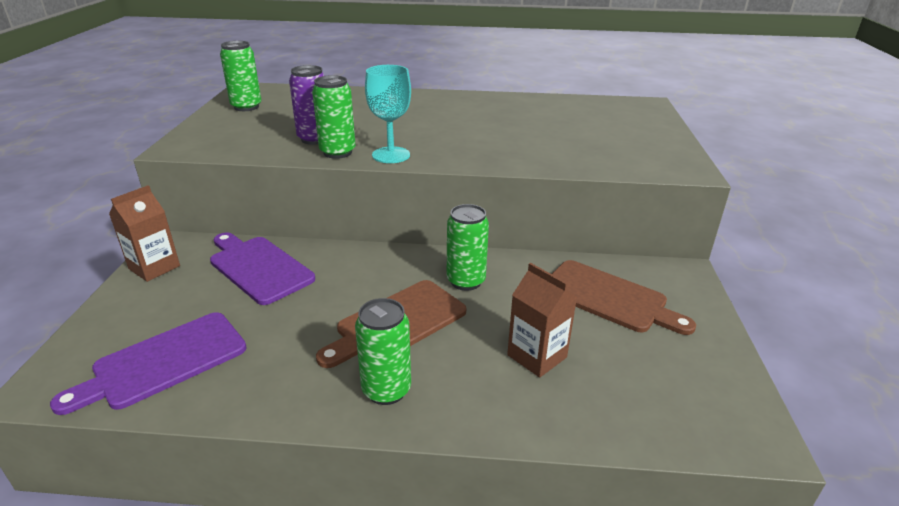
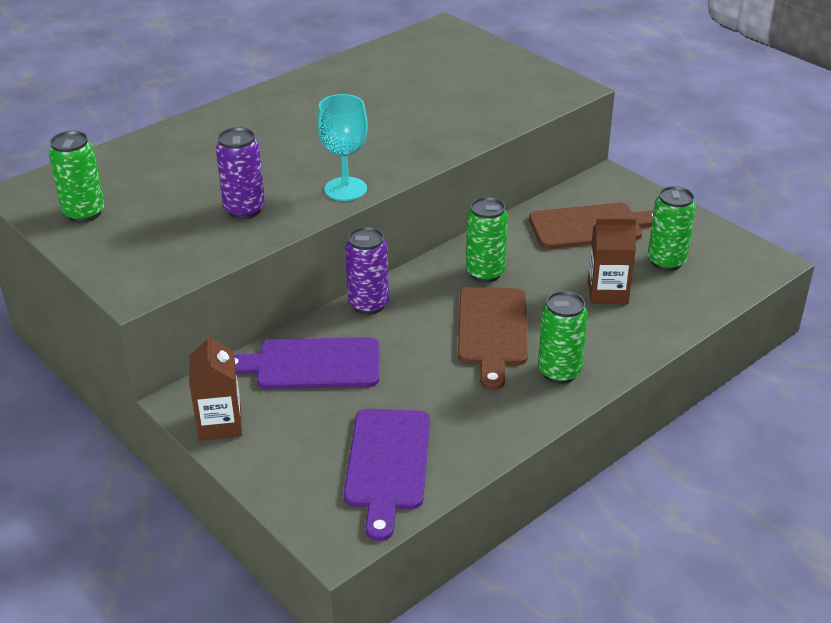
camera: 45 degrees left, 5 degrees up
(337, 152) = (296, 211): green can -> green can (666, 261)
(356, 254) = (368, 304): none -> purple can

